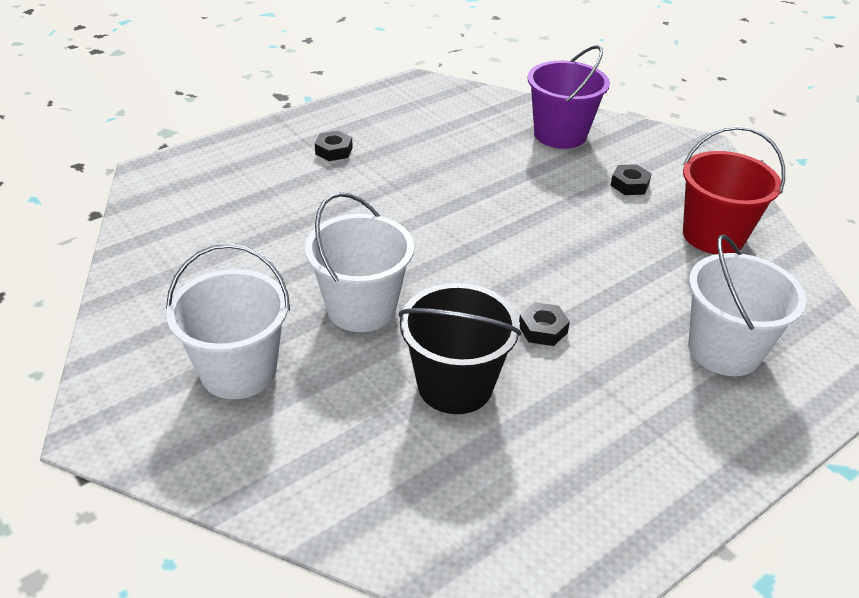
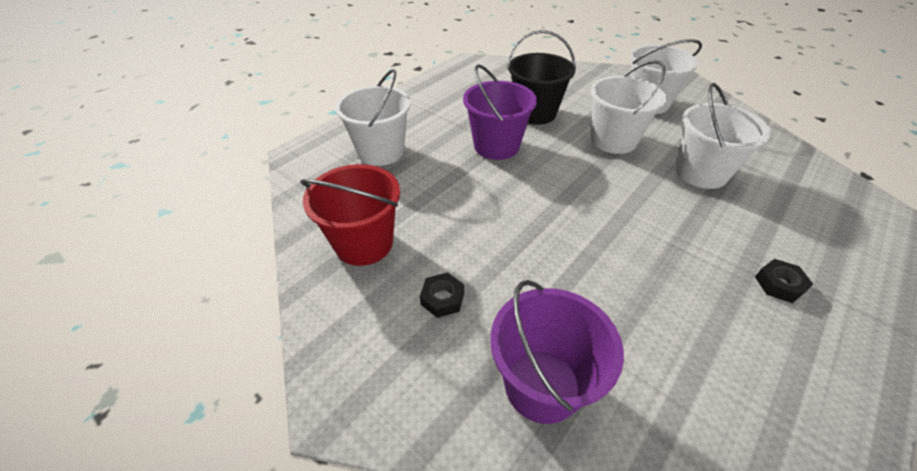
camera: 170 degrees right, 5 degrees up
(289, 244) = (701, 173): none -> white bucket
(543, 329) = (496, 146): black nut -> purple bucket

